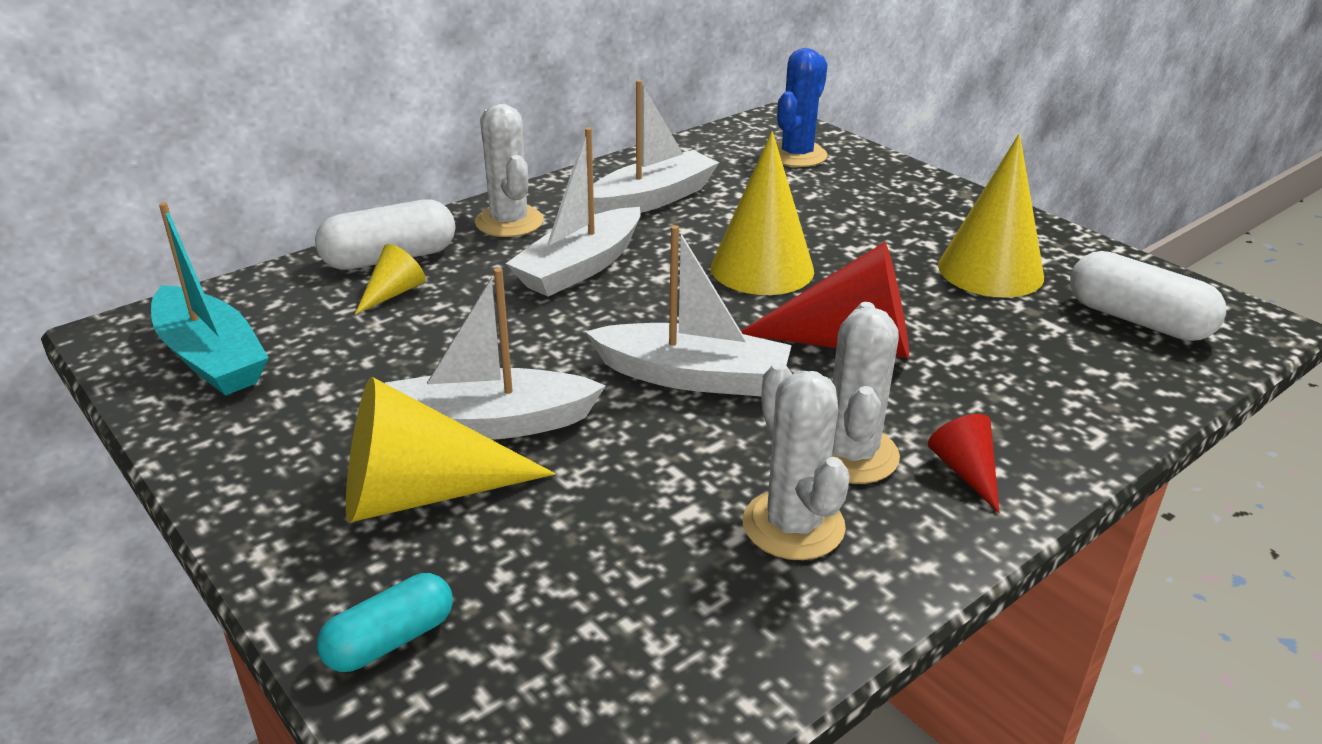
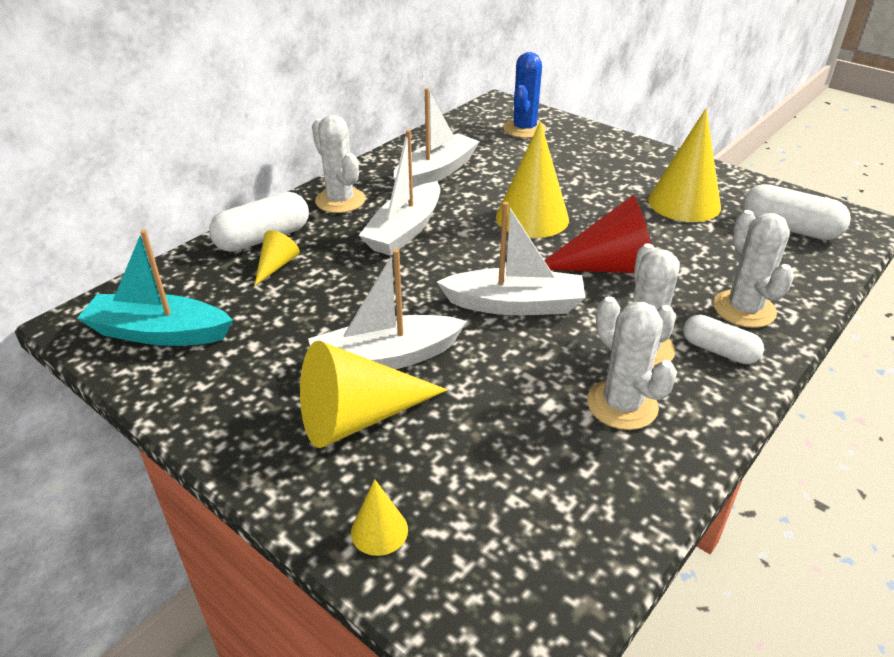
camera: 10 degrees left, 5 degrees up
(211, 358) = (159, 333): turquoise boat -> turquoise boat turned 150 degrees clockwise
(390, 640) = (379, 530): turquoise capsule -> yellow cone
(965, 471) = (719, 351): red cone -> white capsule
(1025, 420) = (744, 309): none -> white cactus

